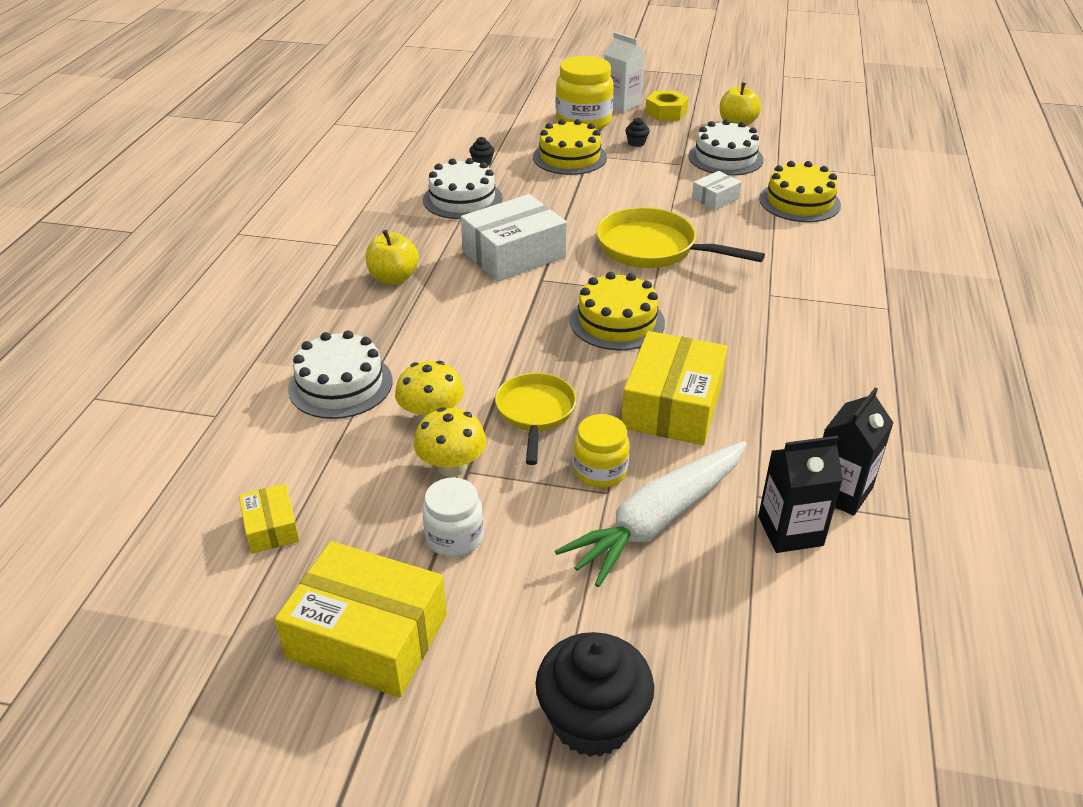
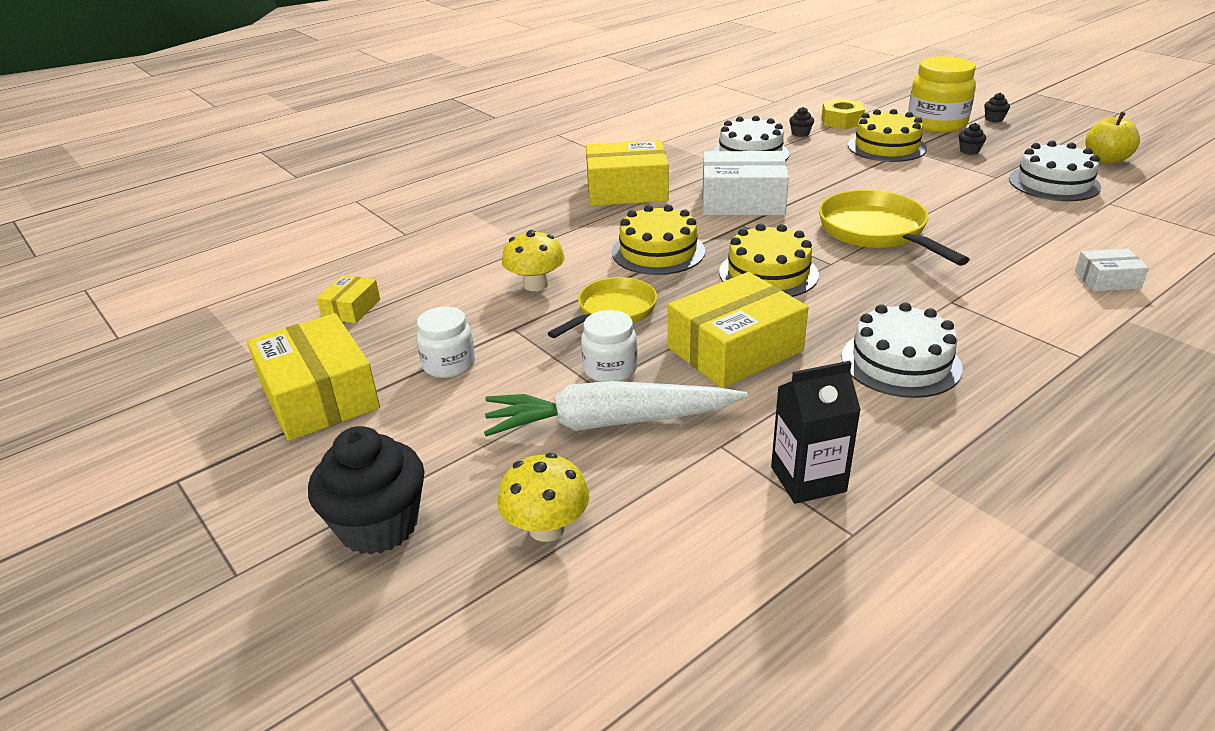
camera: 40 degrees right, 5 degrees down
(340, 384) = (502, 243): white cake -> white cake (900, 362)
(393, 278) = (627, 190): yellow apple -> yellow box
(452, 466) = (507, 321): yellow mushroom -> yellow mushroom (546, 528)
(600, 471) = (610, 369): yellow jar -> white jar
(621, 104) = (994, 119): white carton -> black cupcake
(666, 112) = (1035, 134): yellow nut -> yellow nut (841, 121)
(715, 198) = (997, 211): white box -> white box (1107, 280)
(790, 531) = (714, 485): black carton -> none
(799, 202) = (1094, 238): yellow cake -> yellow cake (658, 251)

